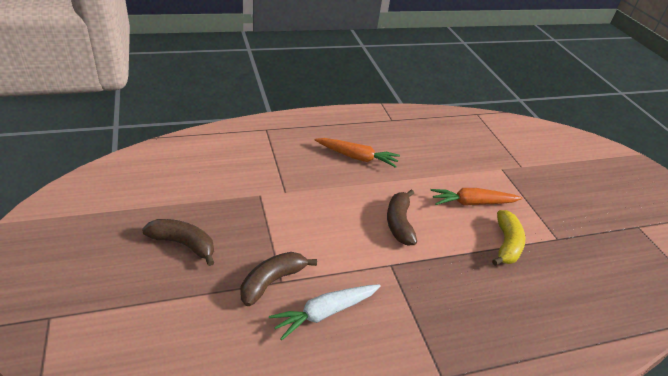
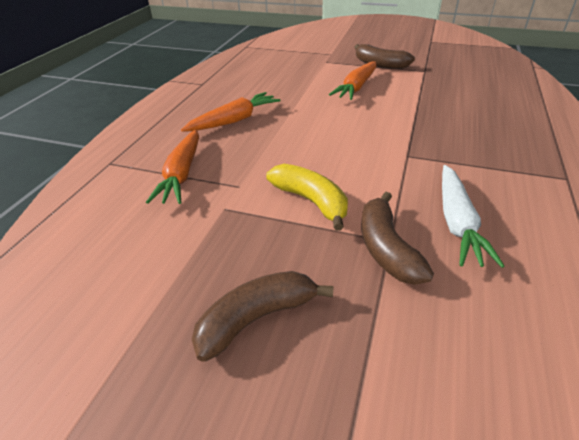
camera: 50 degrees left, 0 degrees up
(278, 162) = (182, 174): none -> orange carrot
(399, 223) = (353, 131): brown banana -> brown banana (380, 64)
(506, 244) = (417, 91): yellow banana -> yellow banana (311, 201)

